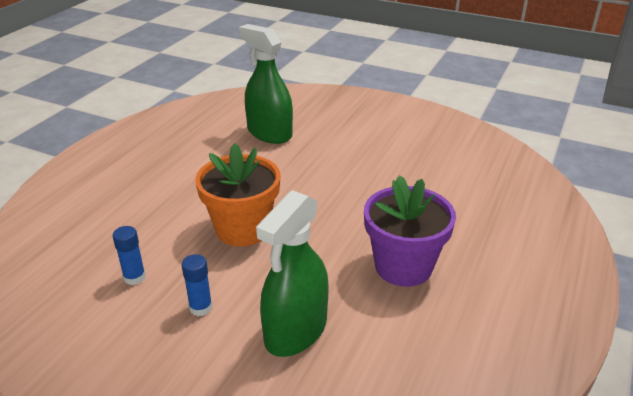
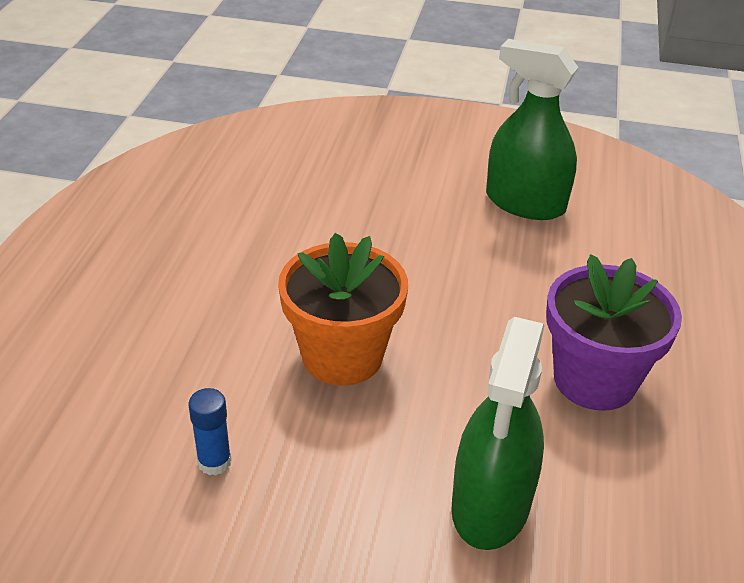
camera: 15 degrees left, 5 degrees up
(200, 308) = (338, 494): blue glue stick -> none
(269, 133) = (310, 190): green spray bottle -> green spray bottle (525, 203)

